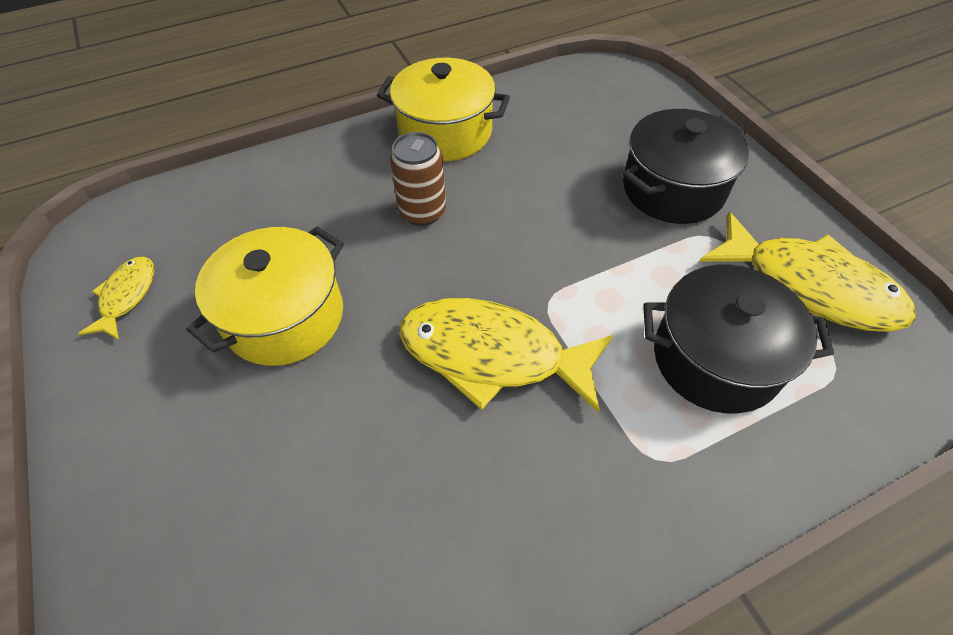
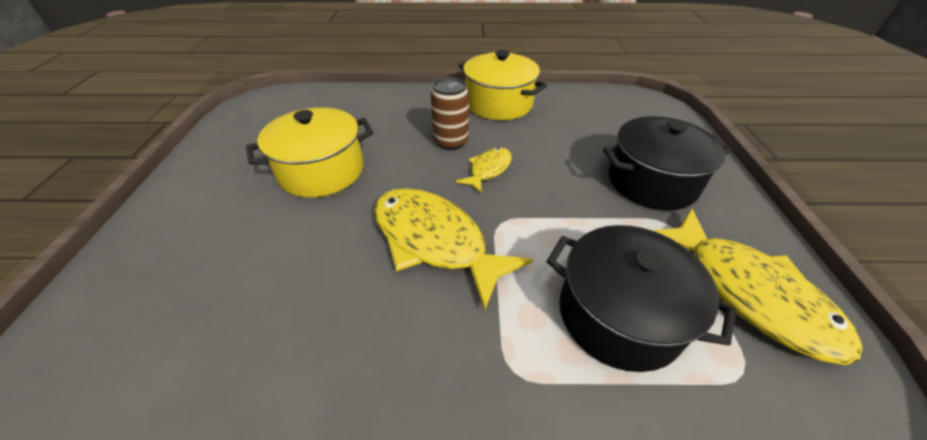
camera: 25 degrees right, 10 degrees down
(127, 296) = (250, 133): yellow fish -> yellow fish (488, 170)

